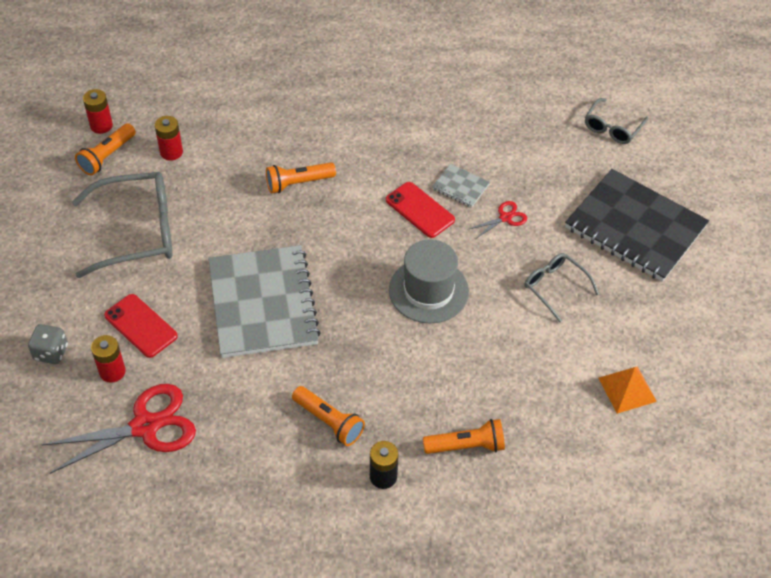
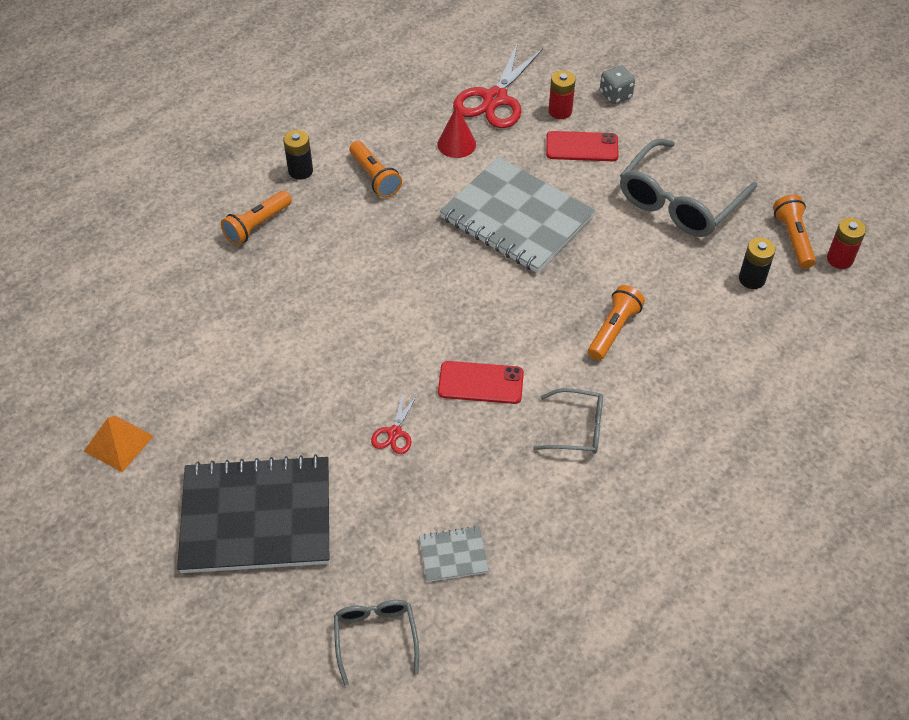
camera: 140 degrees right, 0 degrees up
(171, 152) = (751, 279): red battery -> black battery
(230, 404) = (456, 144): none -> red cone
(329, 421) = (374, 177): orange flashlight -> orange flashlight turned 120 degrees counterclockwise
(428, 290) = (397, 316): grey hat -> none
(460, 187) = (468, 435): grey notebook -> grey notebook (453, 555)
(555, 287) = (289, 396): grey glasses -> grey glasses (577, 428)
(627, 389) = (156, 348): orange pyramid -> orange pyramid (118, 443)

